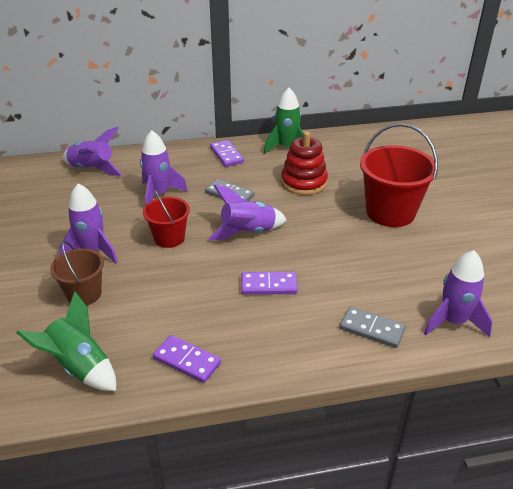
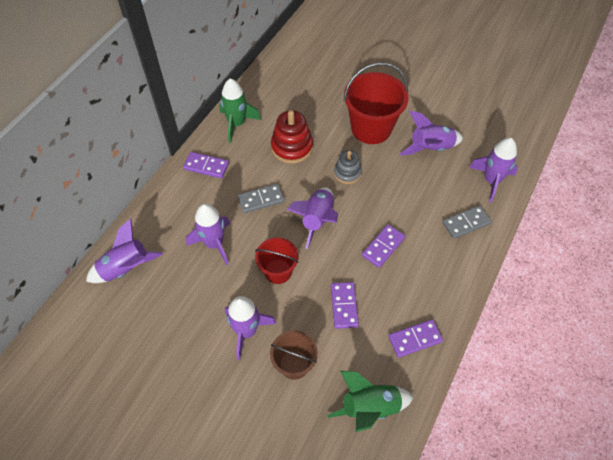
camera: 50 degrees left, 20 degrees up
(175, 293) = (344, 306): none -> purple domino
(321, 223) = (347, 173): none -> grey stacking toy
(426, 259) = (430, 148): none -> purple rocket

